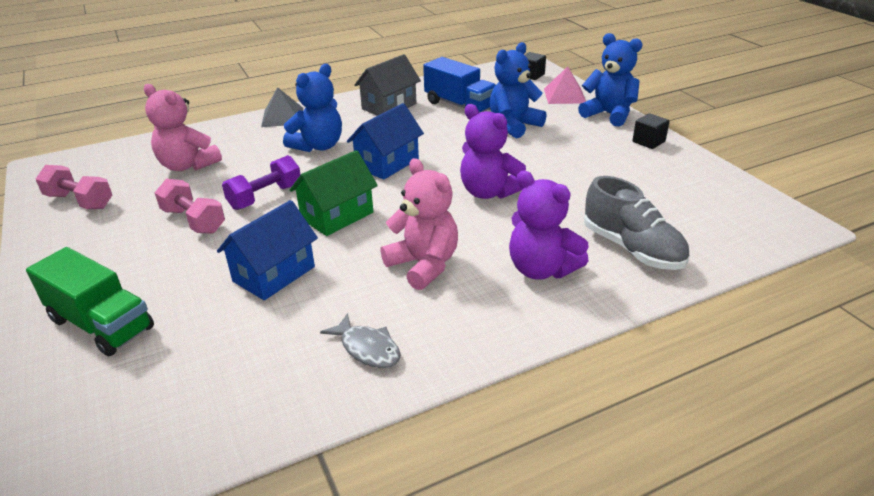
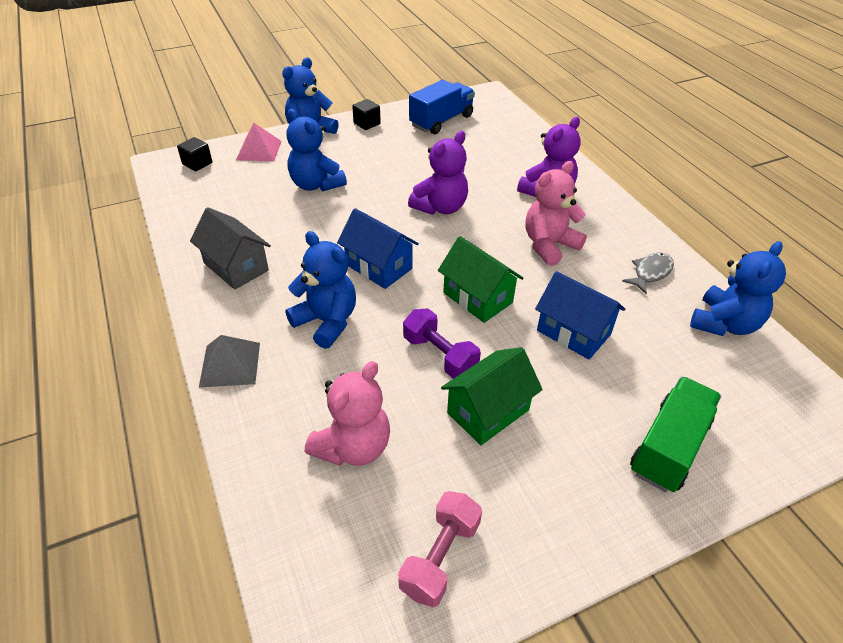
camera: 90 degrees left, 10 degrees up
(193, 221) = (488, 411): pink dumbbell -> green house
(256, 408) = (724, 324): none -> blue teddy bear
(460, 105) = (256, 215): blue truck -> blue truck (441, 121)
(632, 248) = (519, 153): grey shoe -> none

